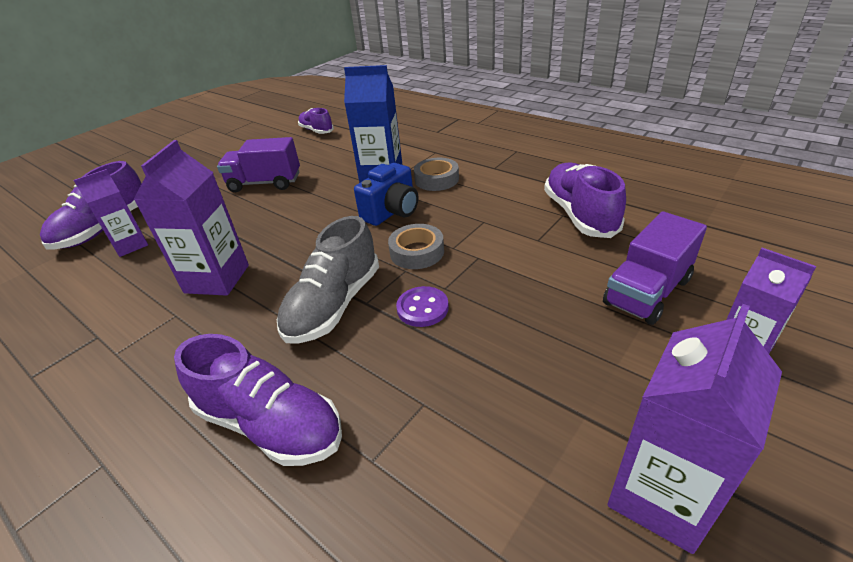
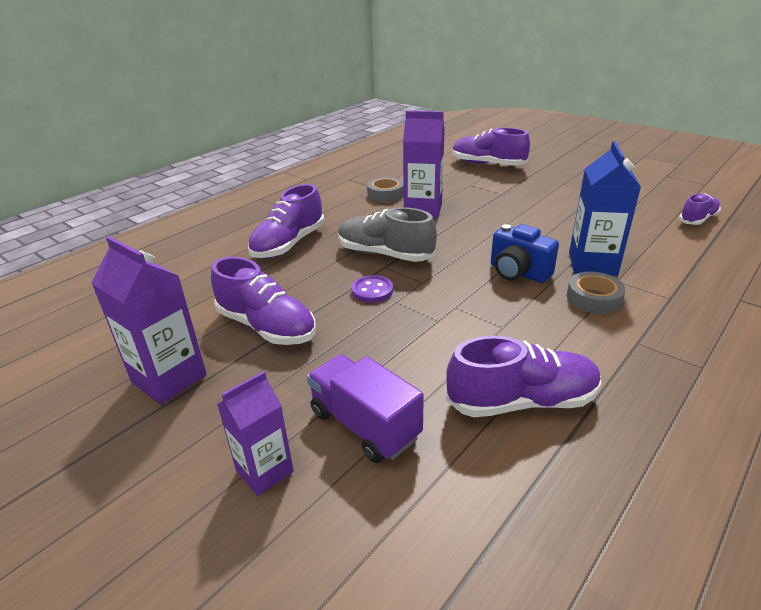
camera: 90 degrees right, 5 degrees down
(130, 245) = (466, 176): purple carton -> none
(265, 183) = (565, 208): purple truck -> none
(417, 252) = (449, 287): grey tape -> grey tape (385, 194)
(513, 401) = (266, 327): none -> purple shoe

